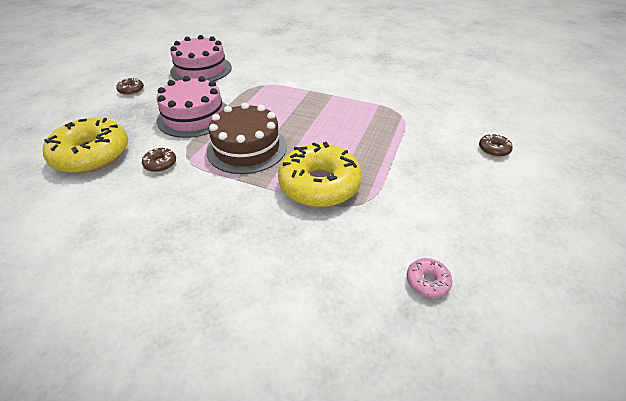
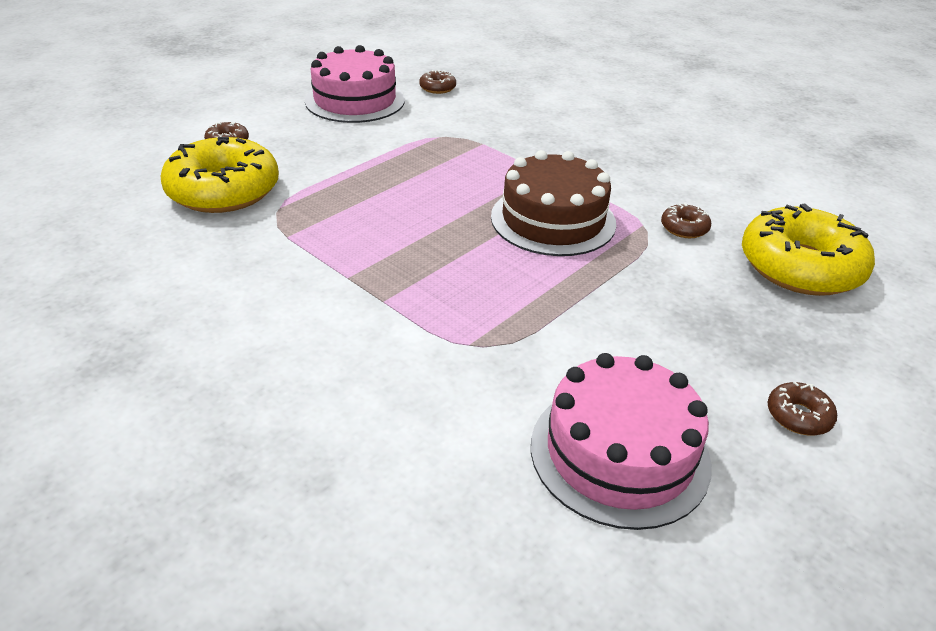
camera: 160 degrees left, 5 degrees down
(194, 116) = (636, 297): pink cake -> pink cake (355, 100)
(319, 184) = (478, 159): yellow donut -> yellow donut (223, 190)
(427, 281) = (437, 88): pink donut -> brown donut

